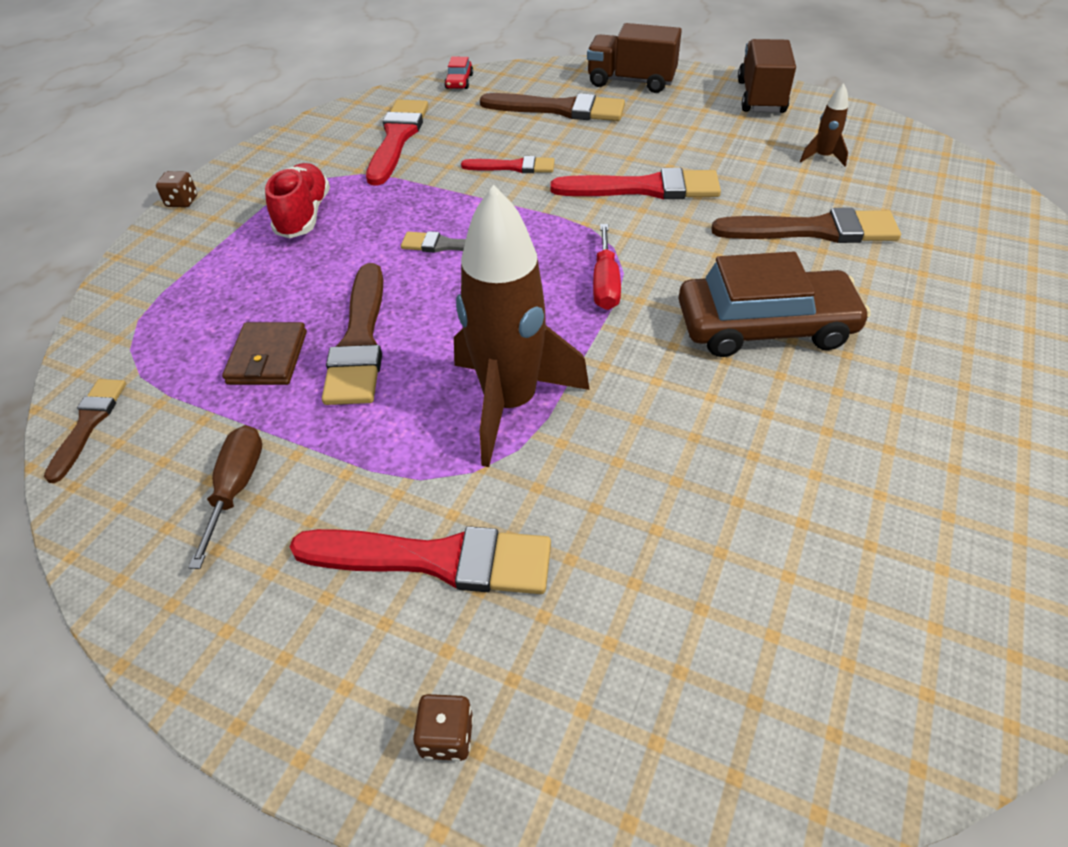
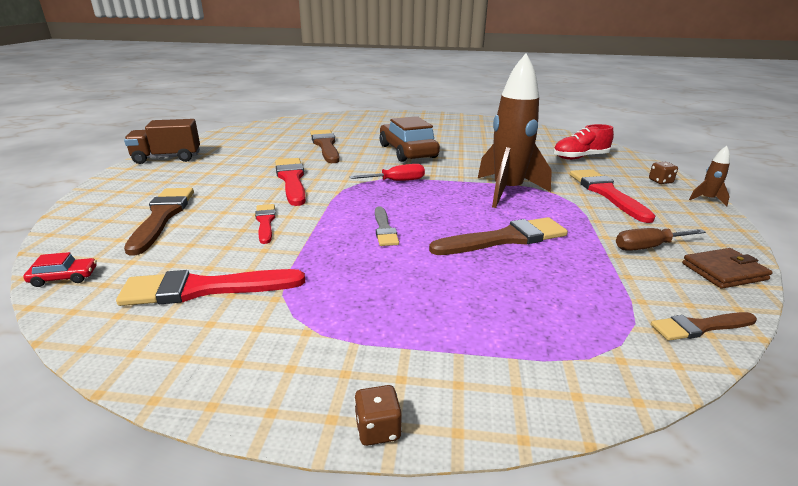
camera: 110 degrees left, 20 degrees down
(268, 358) = (553, 268): brown wallet -> brown wallet (724, 271)
(304, 216) = (371, 307): red shoe -> red shoe (580, 157)
(631, 81) = (118, 195): brown truck -> none
(822, 157) = (251, 145): brown rocket -> brown rocket (707, 199)

